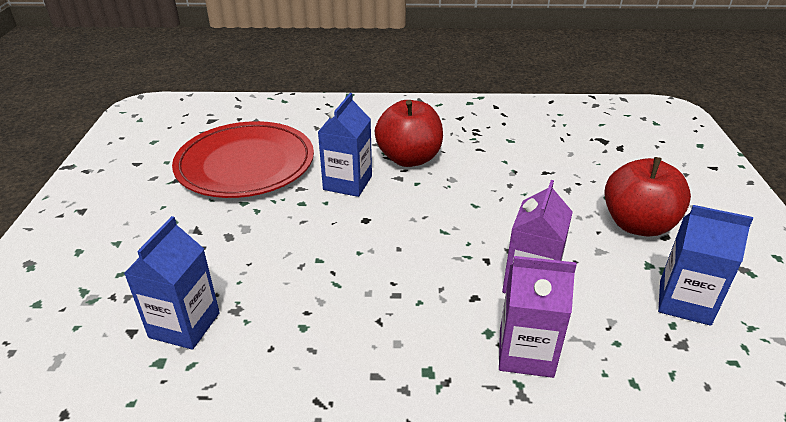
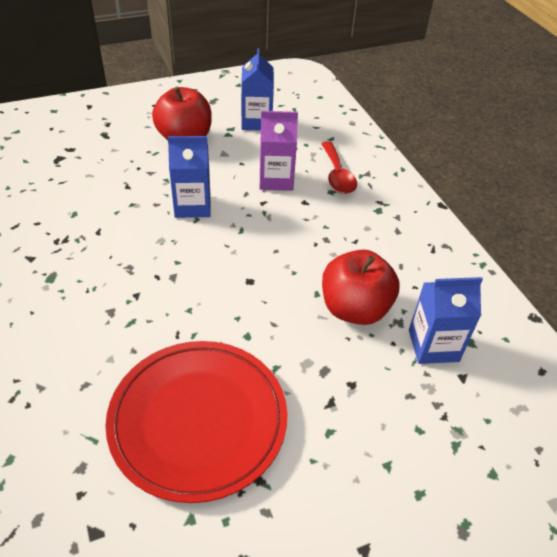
camera: 115 degrees left, 10 degrees up
(347, 183) = (198, 312): blue carton -> blue carton (192, 206)
(409, 159) = (134, 277): red apple -> red apple (354, 309)
(526, 353) = (337, 175): purple carton -> red spoon

